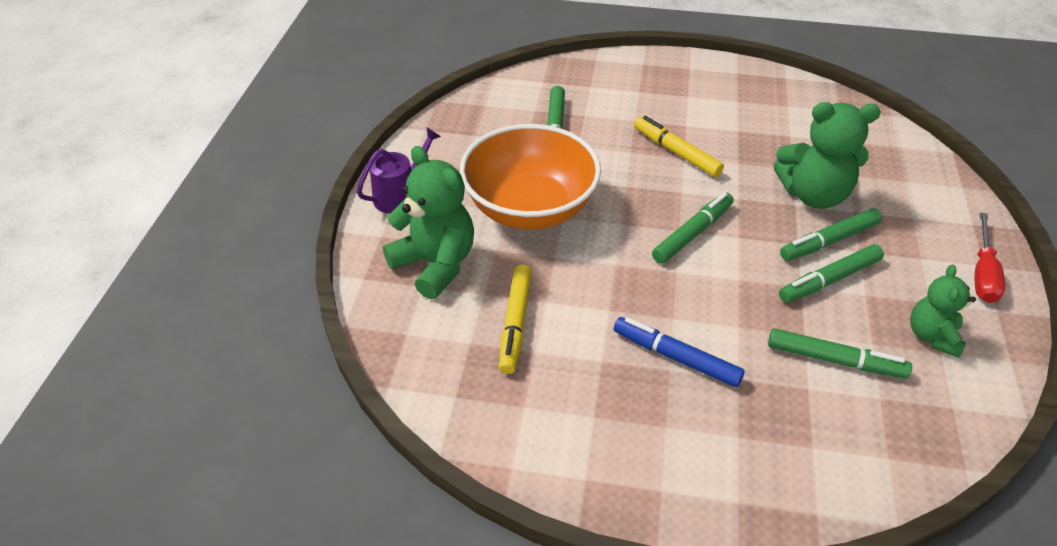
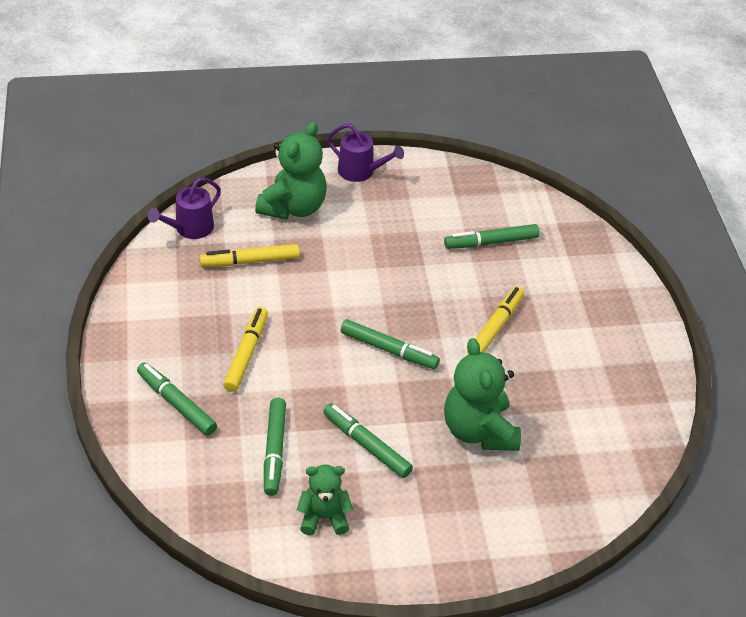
camera: 70 degrees right, 0 degrees up
(429, 374) = (190, 228): none -> purple watering can
(530, 208) = (377, 246): orange bowl -> none
(676, 357) = (246, 354): blue marker -> yellow marker
(829, 241) = (417, 444): green marker -> green marker (176, 403)
(982, 273) = (419, 560): red screwdriver -> none

